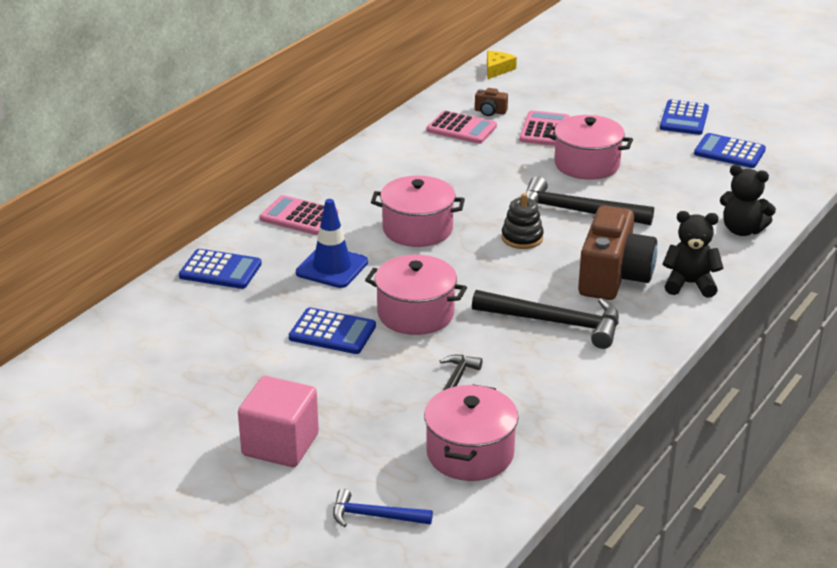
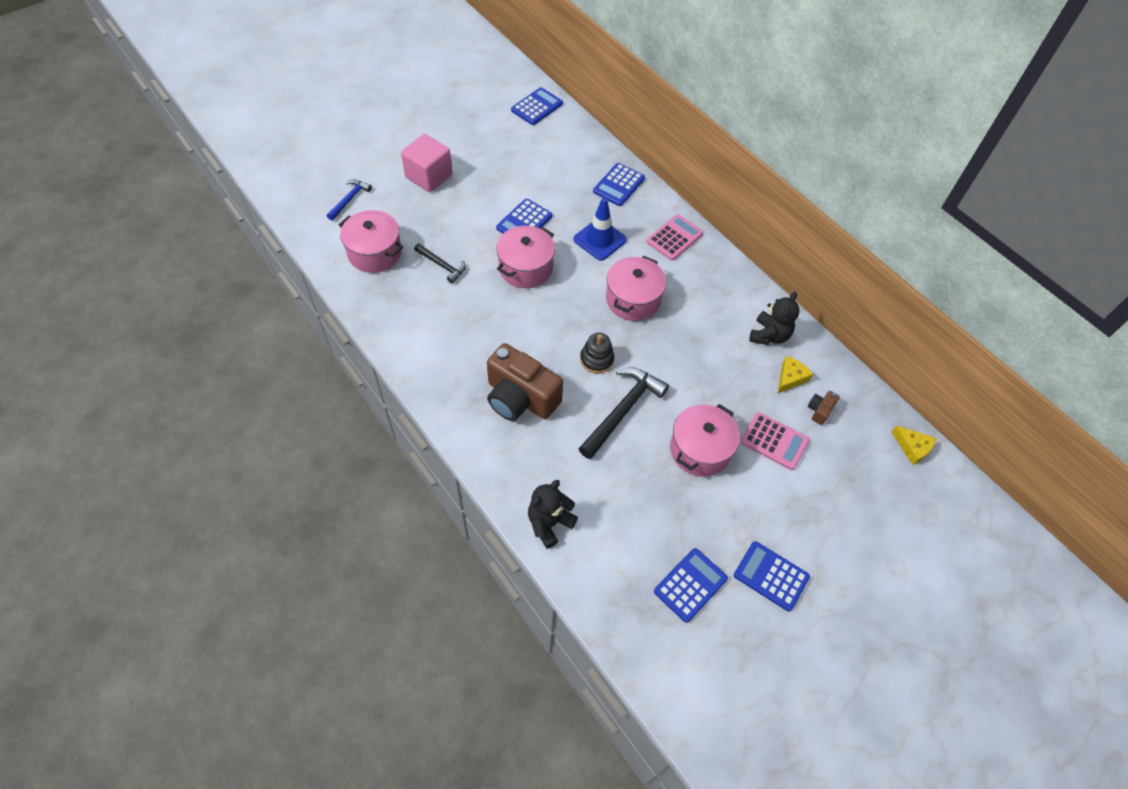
camera: 105 degrees right, 25 degrees up
(68, 374) = (537, 107): none -> blue calculator
(461, 128) = (790, 378): pink calculator -> yellow cheese
(555, 323) = (480, 340): black hammer -> none
(689, 284) = (489, 444): black teddy bear -> black teddy bear (769, 335)

